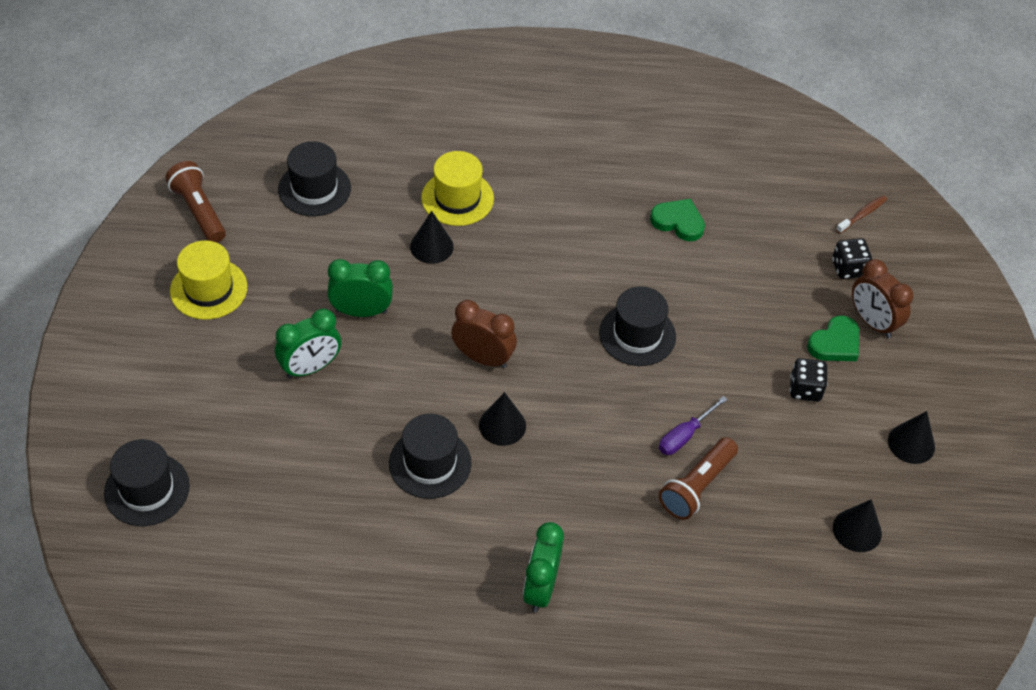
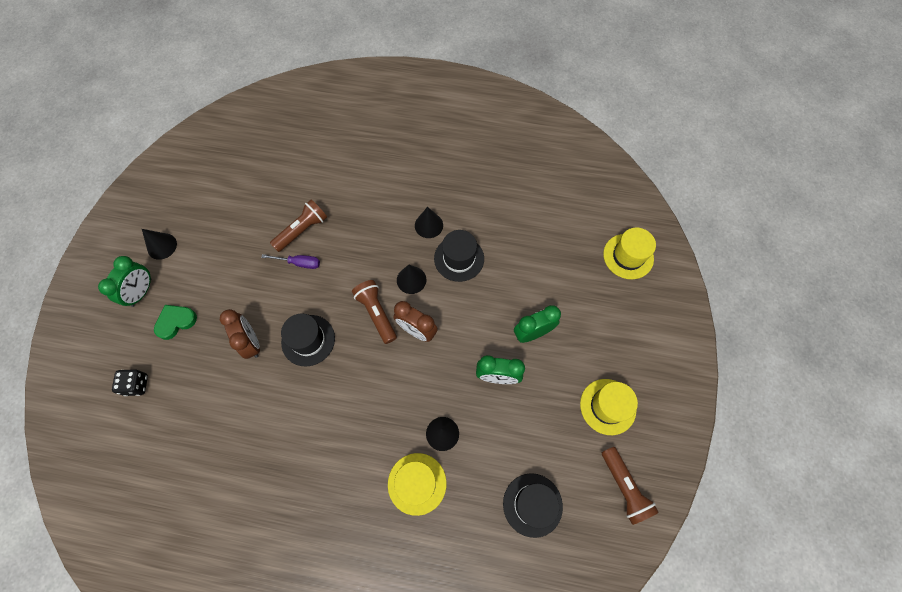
camera: 170 degrees left, 15 degrees up
(147, 489) = (628, 256): black hat -> yellow hat
(540, 588) = (405, 181): green clock -> green clock (142, 292)
(547, 375) = (376, 313): none -> brown flashlight
(678, 222) = (247, 442): green heart -> none
(684, 436) = (299, 263): purple screwdriver -> purple screwdriver turned 45 degrees clockwise
(805, 389) = (211, 288): black dice -> none
(857, 530) = (220, 197): black cone -> black cone (428, 225)
(862, 214) = (100, 437): brown toothbrush -> none
(872, 322) = (142, 336): brown clock -> brown clock (251, 342)

